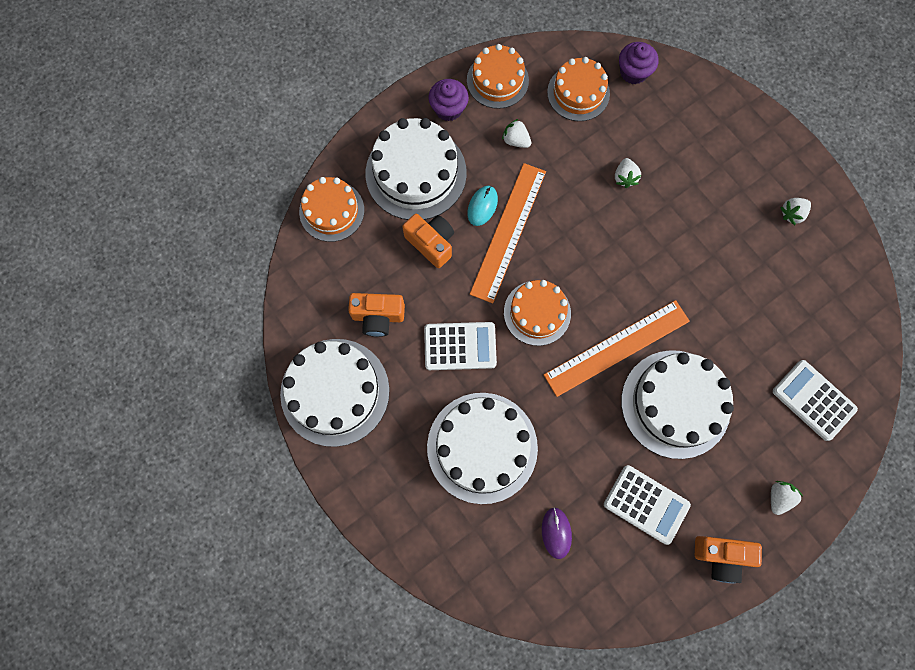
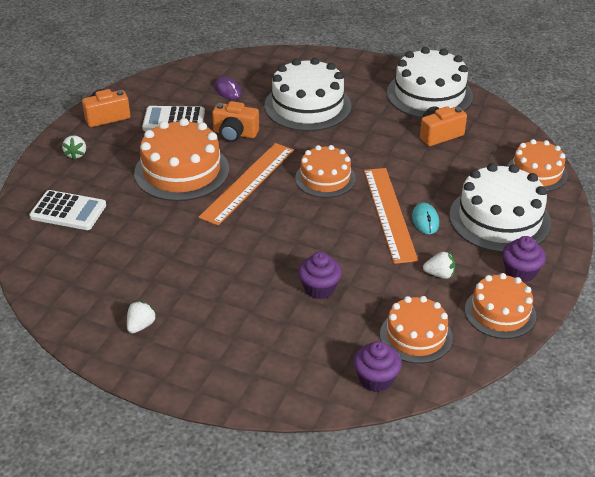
camera: 150 degrees right, 35 degrees down
(431, 243) = (442, 184): orange camera -> orange camera (235, 134)
(460, 346) = (366, 142): white calculator -> none
(625, 177) = (319, 288): white strawberry -> purple cupcake
(675, 404) = (182, 171): white cake -> orange cake

